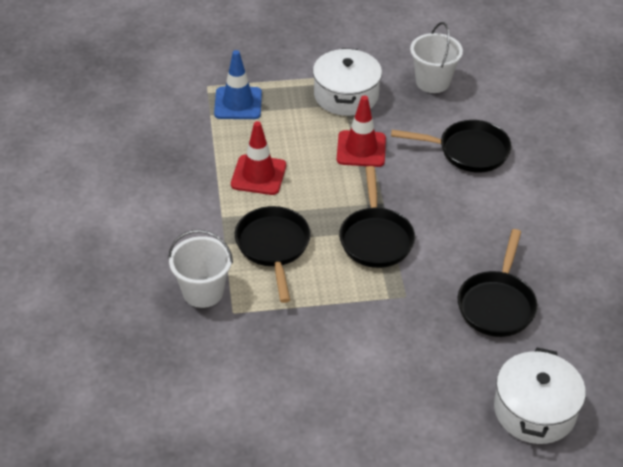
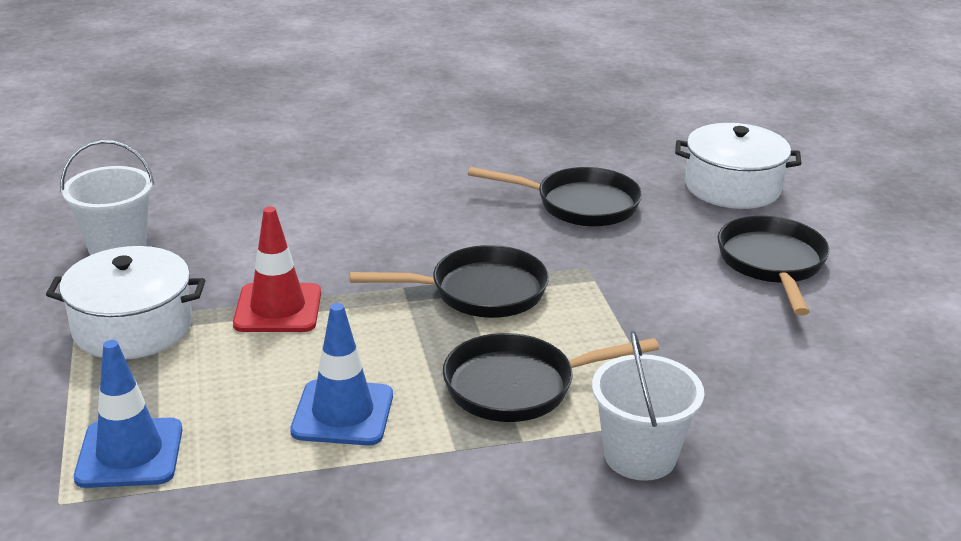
camera: 95 degrees left, 15 degrees down
(258, 175) = (343, 413): red traffic cone -> blue traffic cone
(468, 151) = (288, 219): black pan -> black pan (772, 264)

